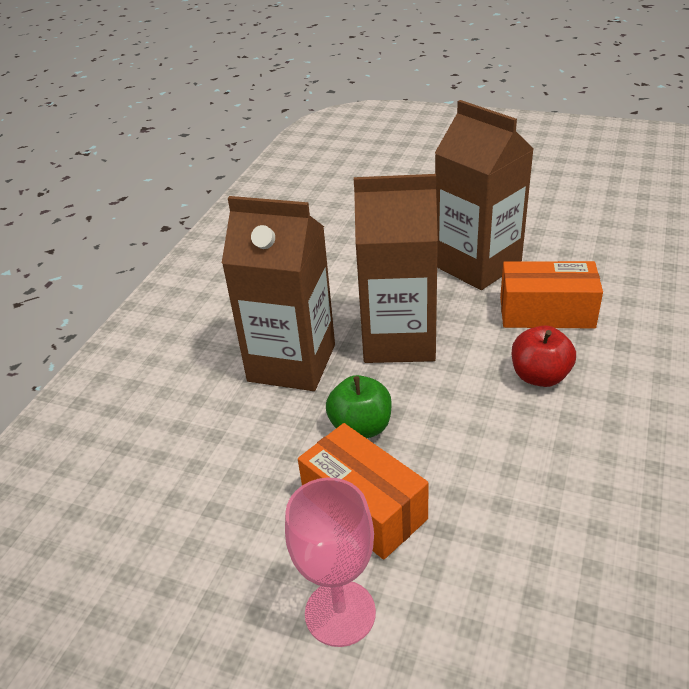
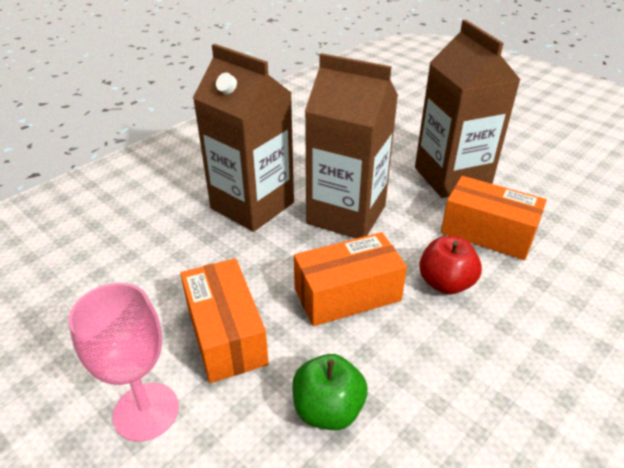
camera: 20 degrees right, 0 degrees up
(361, 427) = (268, 271): green apple -> green apple (328, 409)
(456, 421) = (347, 295): none -> orange box

